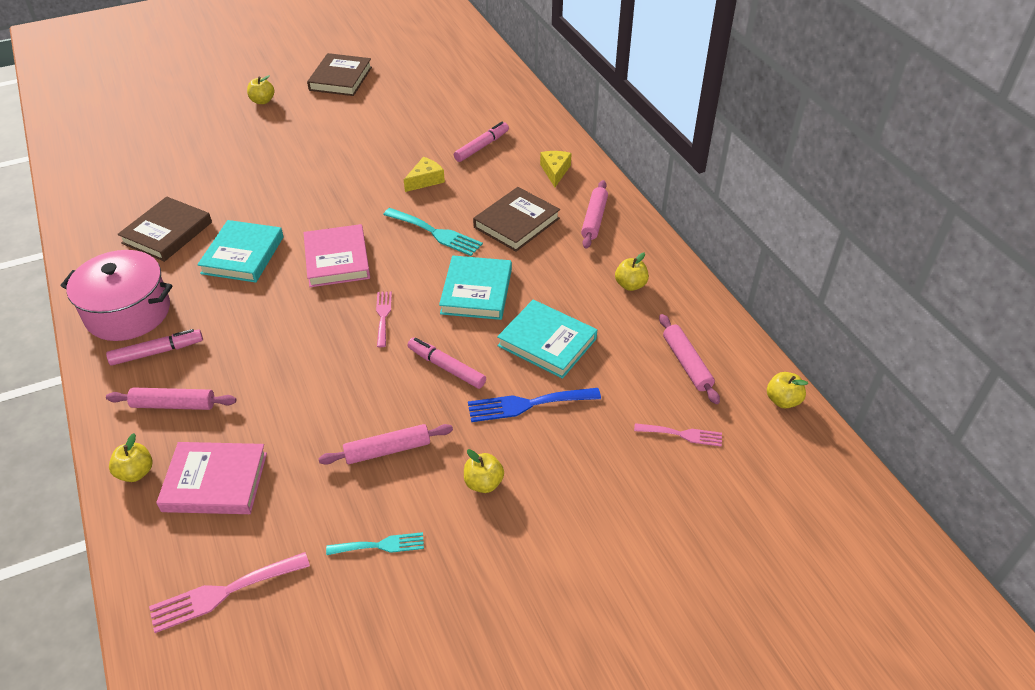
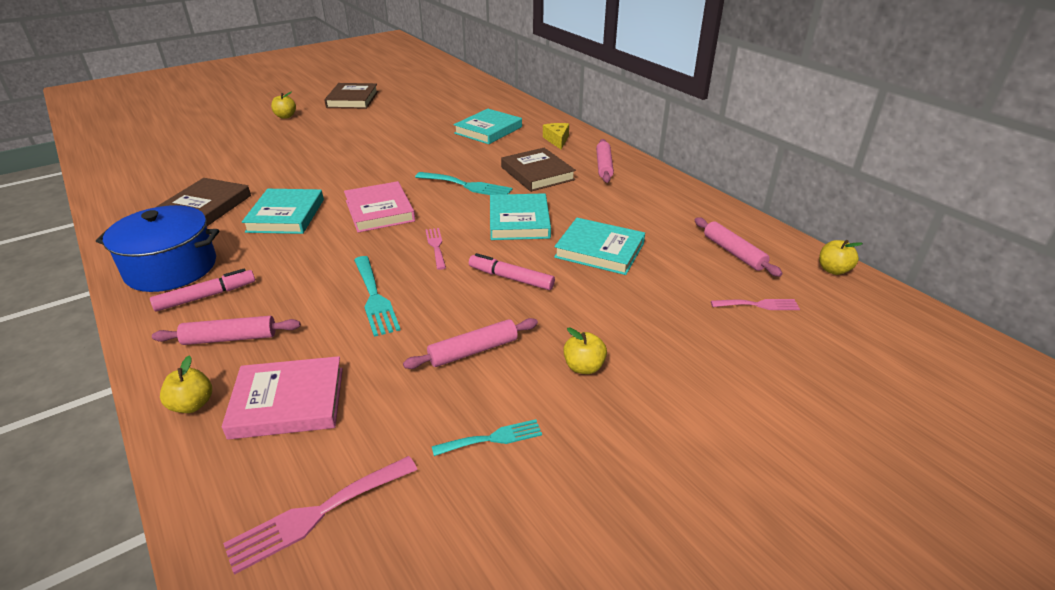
camera: 10 degrees left, 10 degrees down
(128, 312) = (171, 268): pink pot -> blue pot
(310, 375) = (374, 298): none -> turquoise fork
(425, 180) = (446, 153): yellow cheese -> none
(482, 146) = (488, 130): pink marker -> turquoise book
(516, 223) = (537, 173): brown book -> brown book turned 60 degrees counterclockwise
(527, 404) = (601, 298): blue fork -> none
(630, 285) = (656, 204): yellow apple -> none

